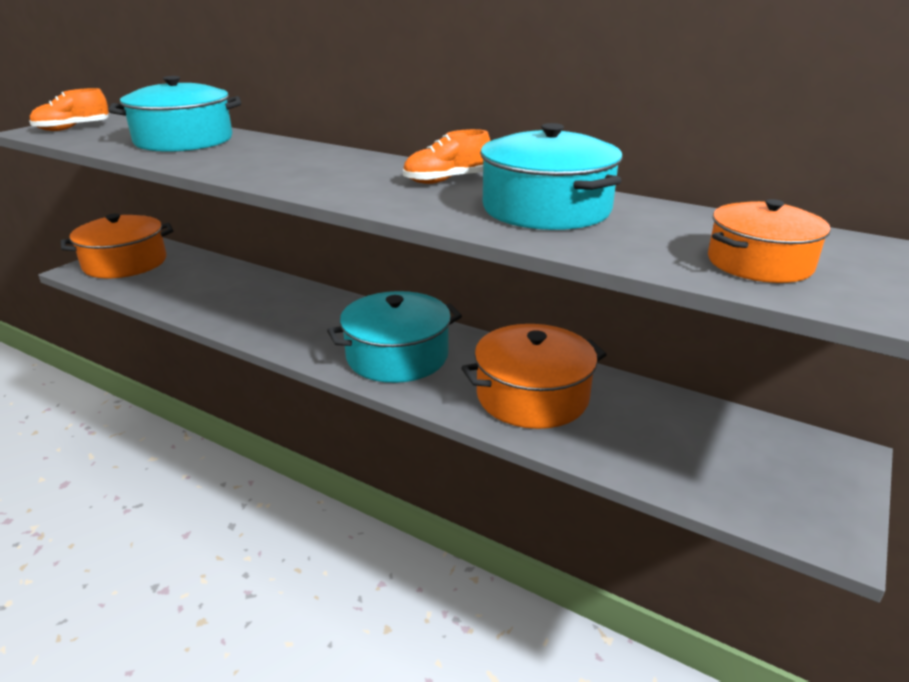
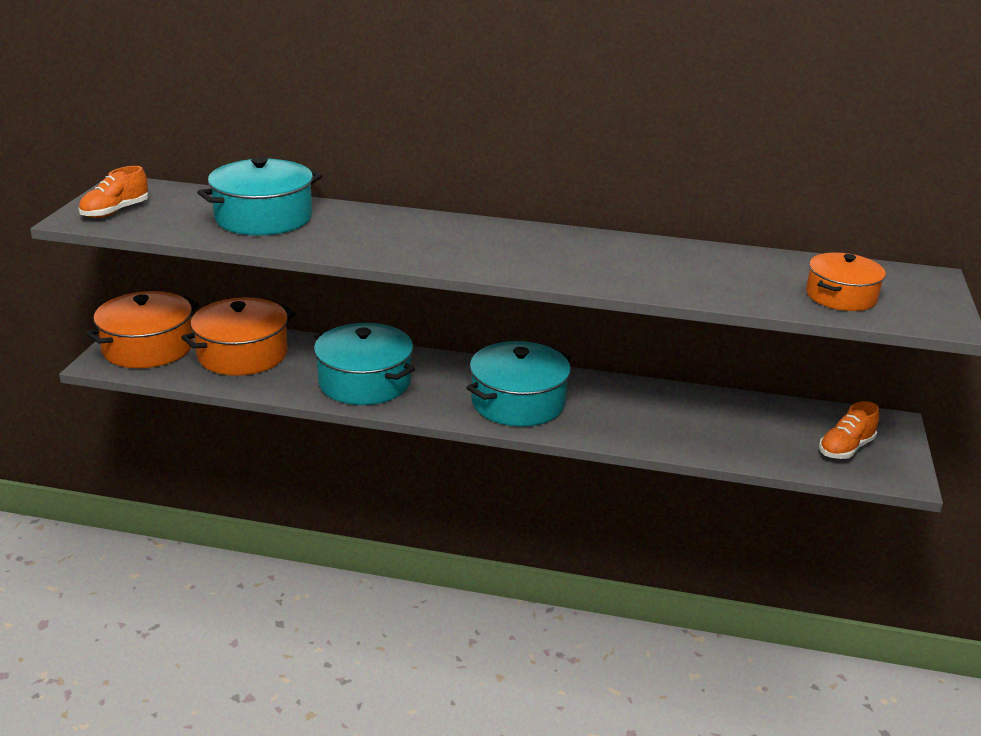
camera: 20 degrees left, 0 degrees up
(446, 180) = (565, 243): orange shoe -> orange shoe (845, 448)
(532, 396) = (653, 418): orange pot -> orange pot (242, 354)
(546, 209) = (669, 265): turquoise pot -> turquoise pot (364, 382)

